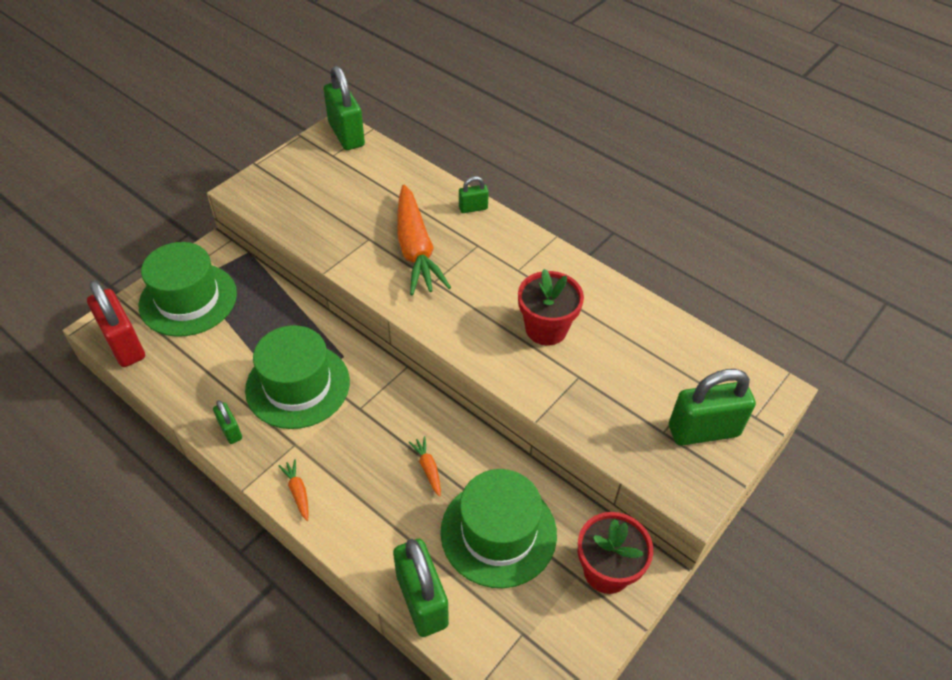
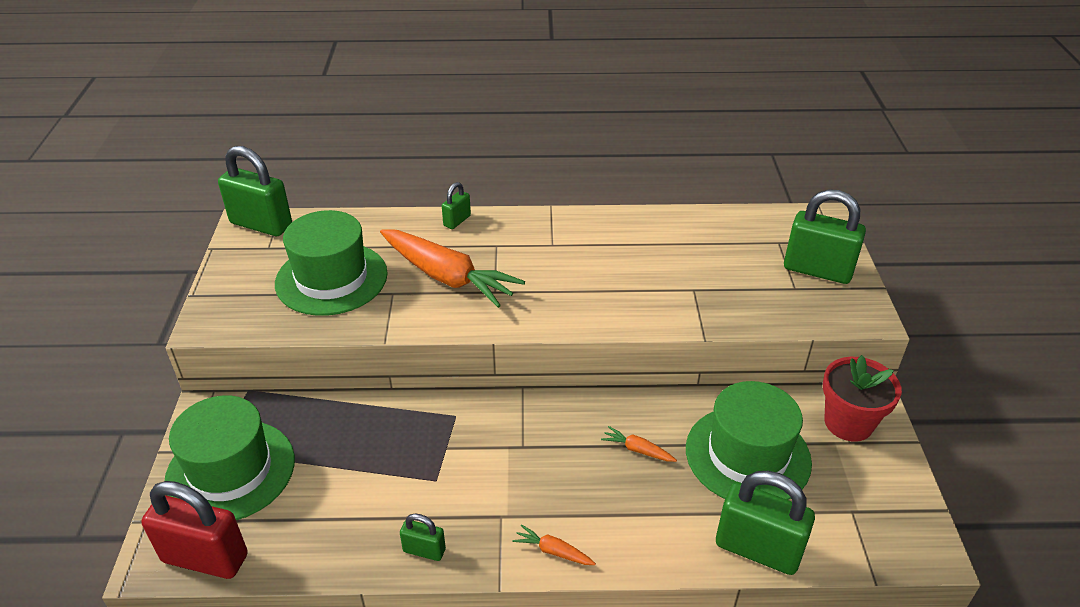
camera: 40 degrees left, 10 degrees down
(298, 385) = (442, 467): green hat -> green hat (331, 278)
(546, 329) = (628, 272): red flower pot -> none
(703, 431) = (817, 270): green padlock -> green padlock turned 75 degrees clockwise

